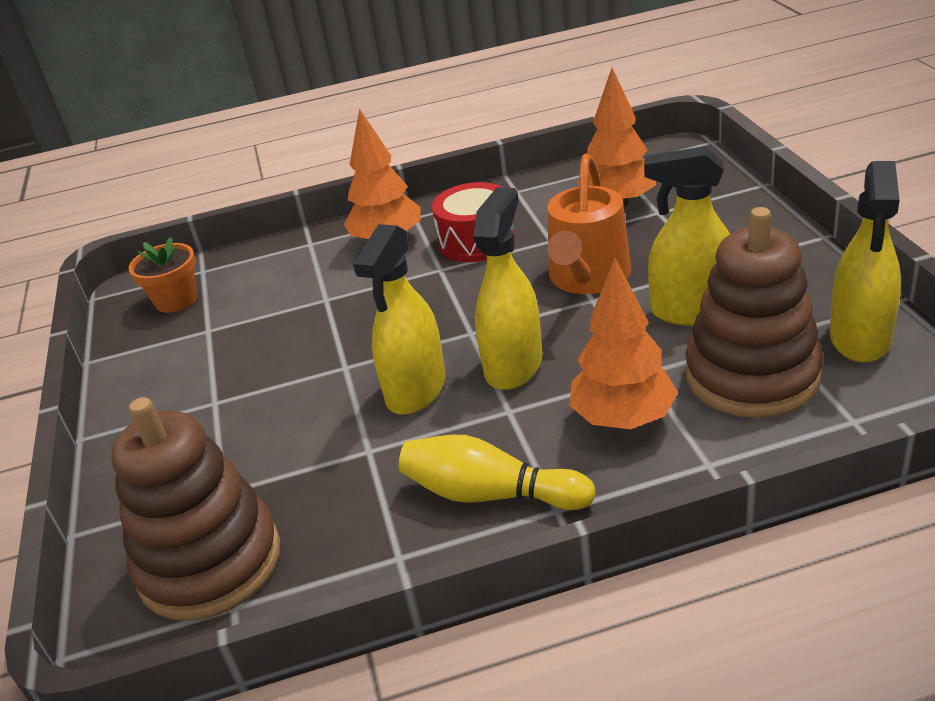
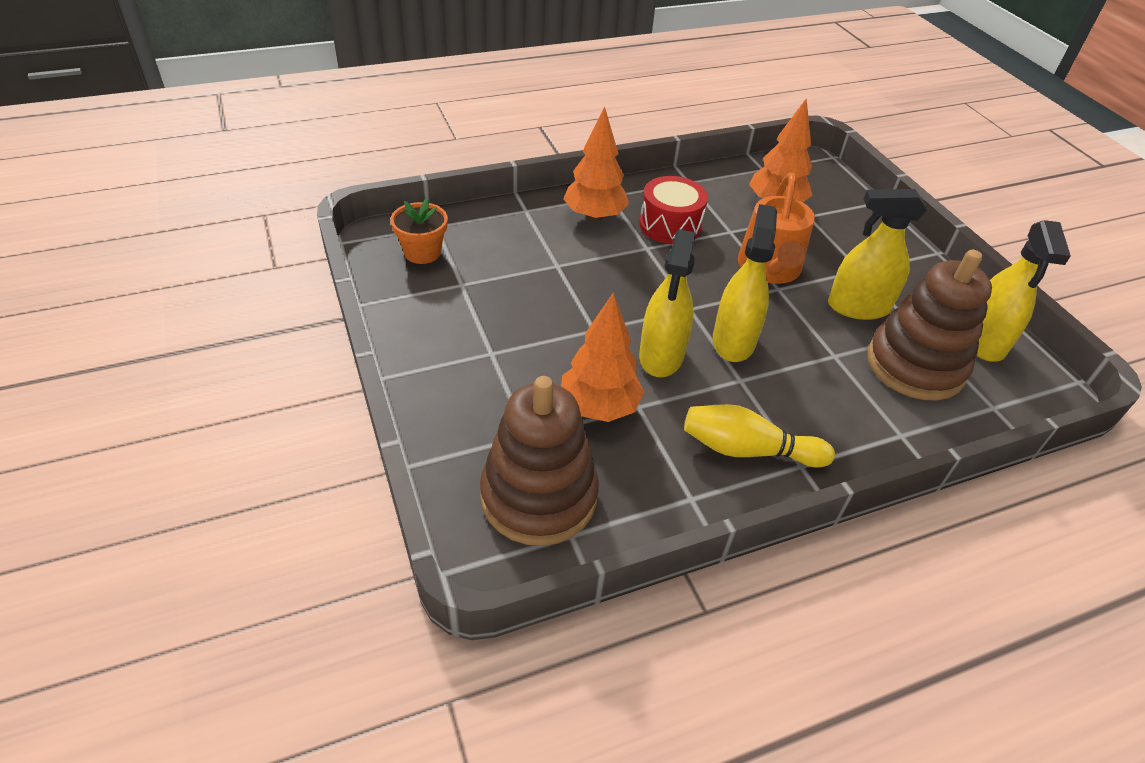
camera: 15 degrees left, 10 degrees up
(623, 419) = (830, 394): orange tree -> orange tree (599, 407)

